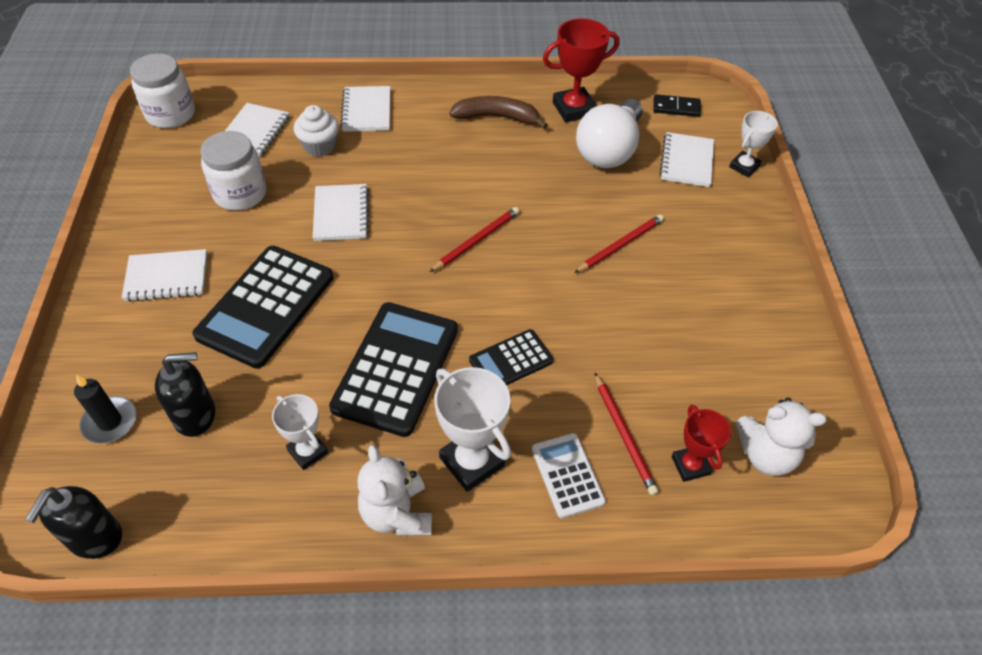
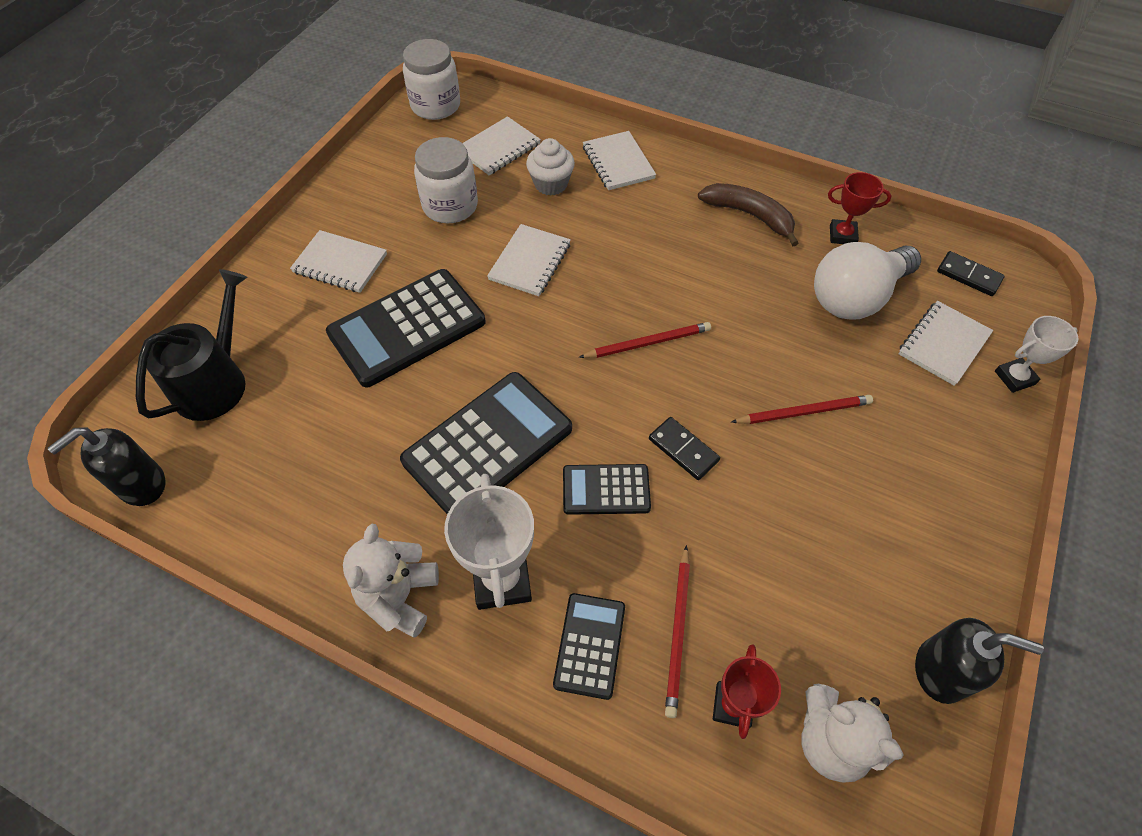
camera: 30 degrees right, 5 degrees up
(110, 422) = (215, 382): black candle -> black watering can
(195, 415) = (285, 408): black soap dispenser -> black soap dispenser (940, 671)
(307, 451) = (358, 491): white trophy -> none
(367, 111) = (618, 163): white notebook -> white notebook turned 45 degrees counterclockwise
(551, 307) = (683, 450): none -> black domino
(567, 475) = (590, 645): white calculator -> black calculator
(574, 109) = (842, 235): red trophy -> red trophy, size x0.63

